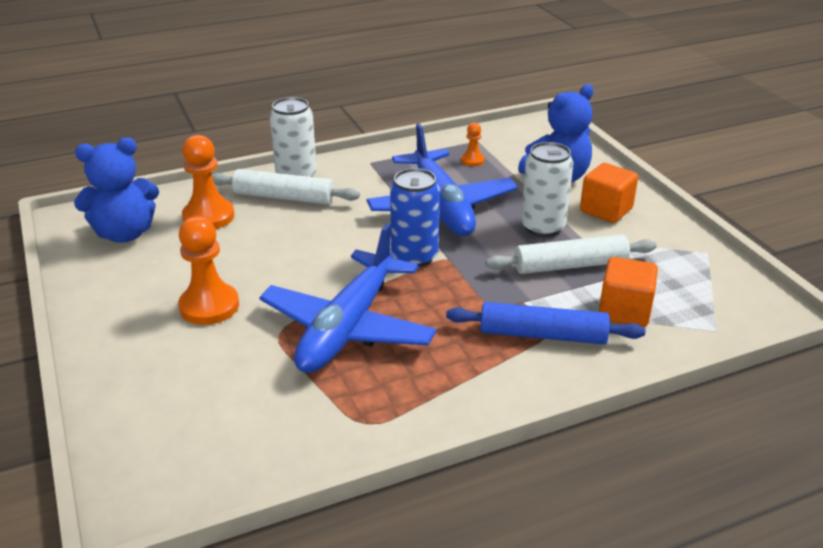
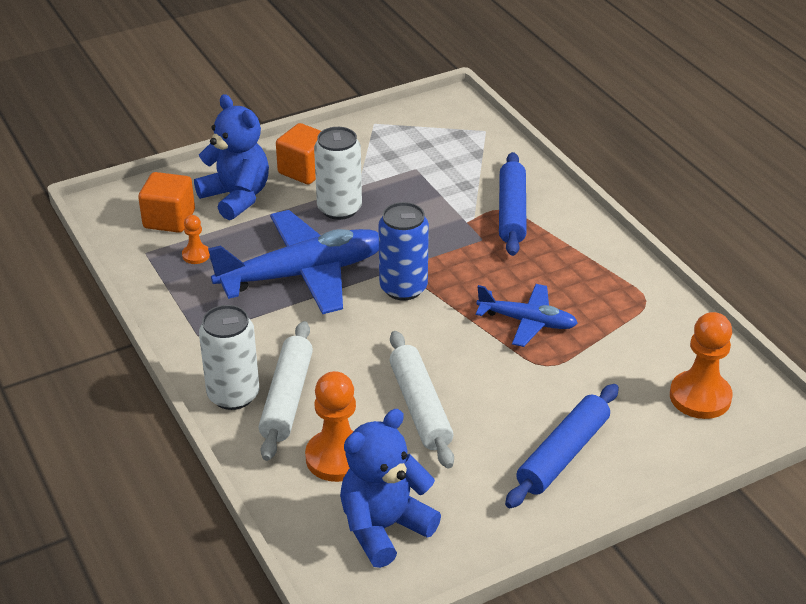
camera: 95 degrees left, 5 degrees up
(125, 234) = (384, 528): blue teddy bear -> blue teddy bear turned 105 degrees counterclockwise
(153, 330) = (563, 454): none -> blue rolling pin
(209, 306) = (515, 421): orange pawn -> orange pawn (700, 397)
(348, 327) = (527, 321): blue plane -> blue plane, size x0.55
(570, 265) = (405, 195): white rolling pin -> white rolling pin (420, 407)
(624, 311) = (469, 170): orange cube -> orange cube (169, 219)

